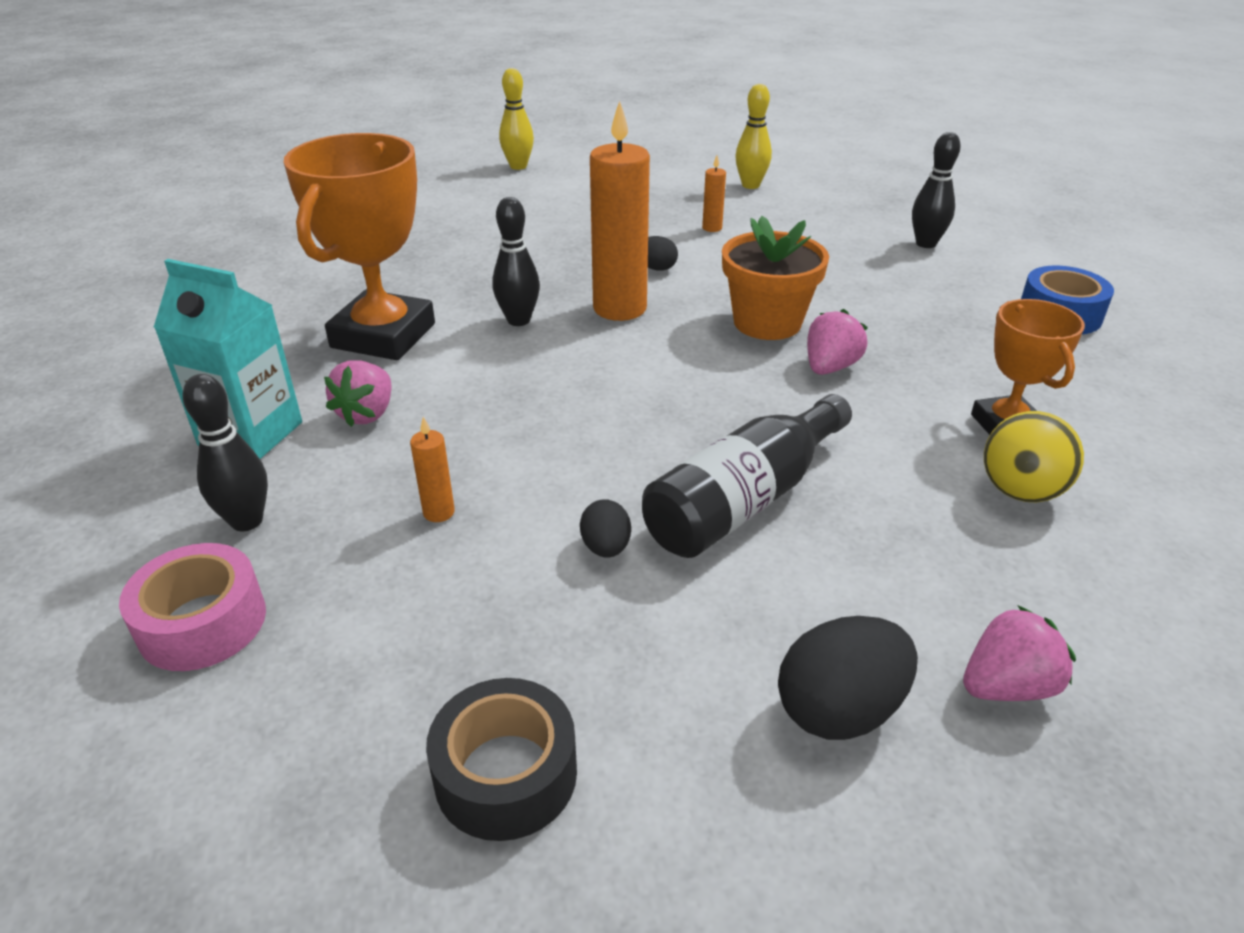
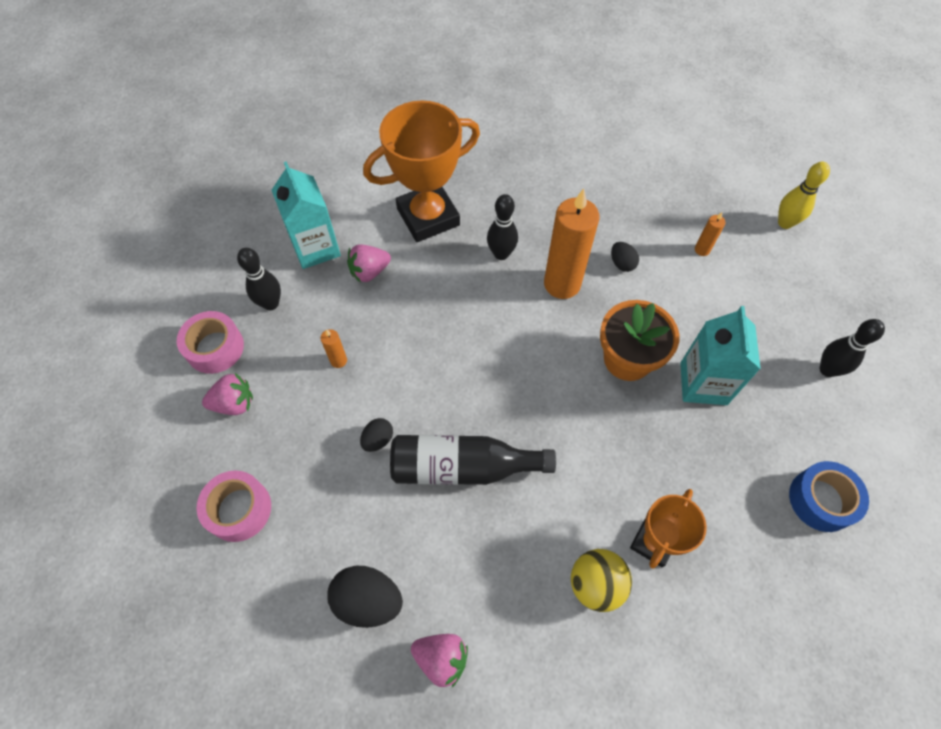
camera: 45 degrees right, 25 degrees up
(506, 774) = (239, 509): black tape -> pink tape
(518, 166) = (654, 100): yellow bowling pin -> none
(830, 367) = (616, 421): pink strawberry -> pink strawberry (234, 403)
(855, 301) = (703, 383): none -> turquoise carton

